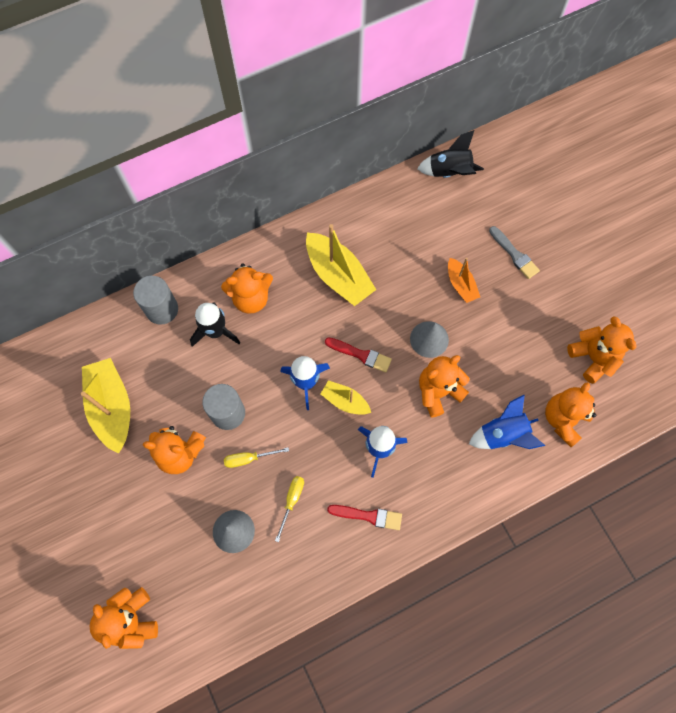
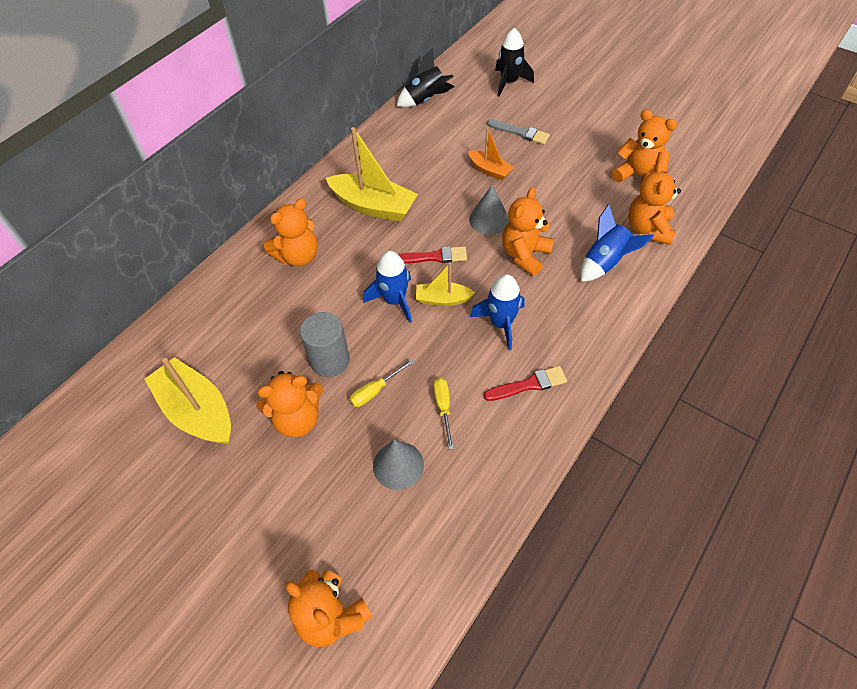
camera: 25 degrees left, 15 degrees down
(162, 309) = (209, 302): grey cylinder -> none
(215, 331) = (277, 297): black rocket -> black rocket (509, 82)

